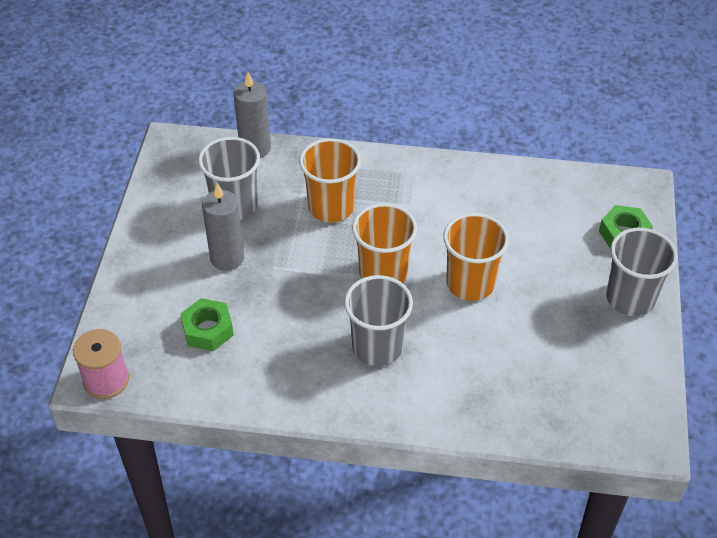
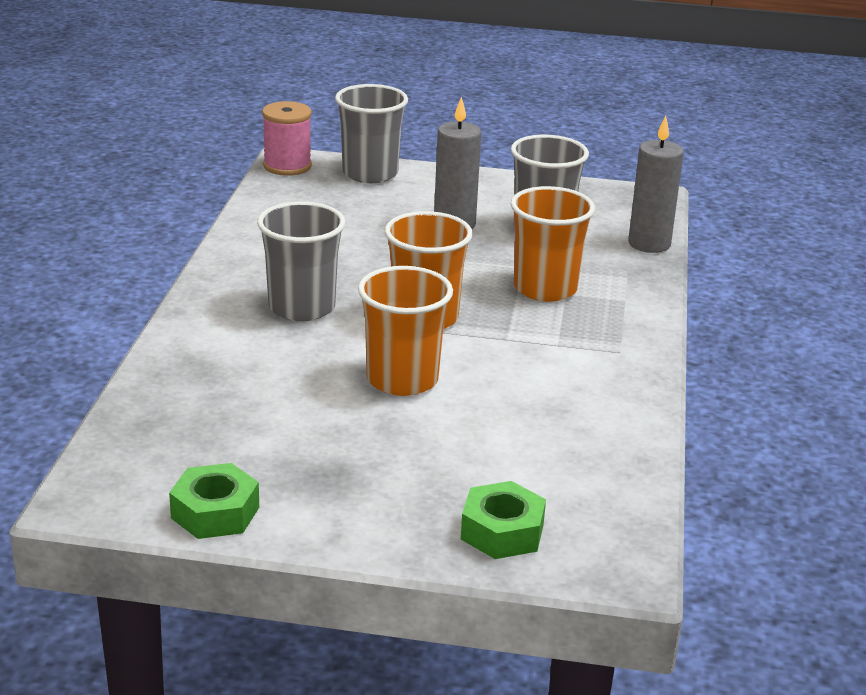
camera: 90 degrees right, 20 degrees down
(208, 330) = (345, 213): green nut -> green nut (215, 512)
(630, 298) = (359, 519): grey cup -> grey cup (370, 173)

